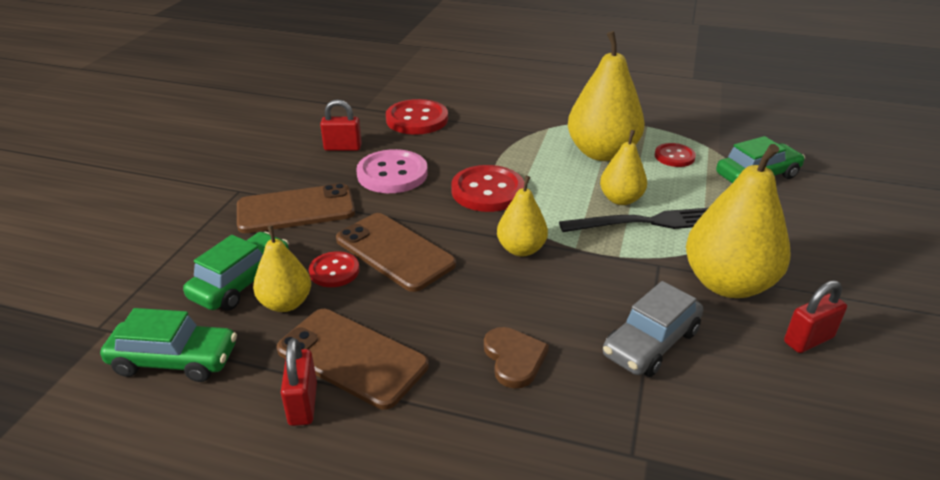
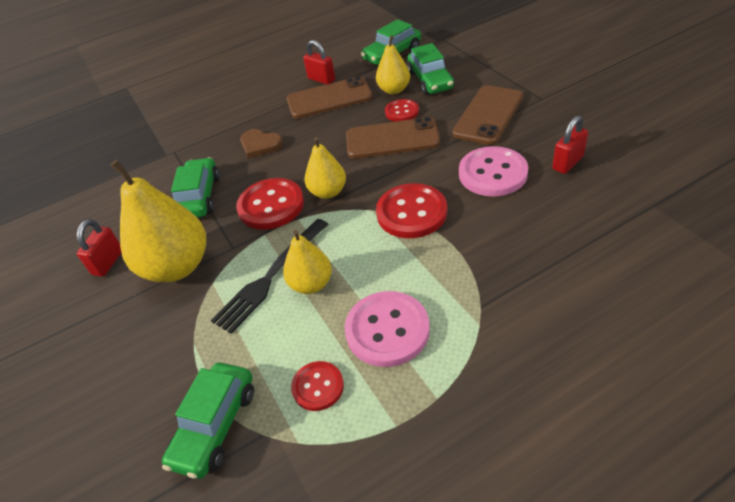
camera: 140 degrees right, 10 degrees up
(417, 119) = (590, 231): red button -> red button (271, 205)
(602, 153) = (387, 330): yellow pear -> pink button
(651, 343) = (199, 197): grey car -> green car

